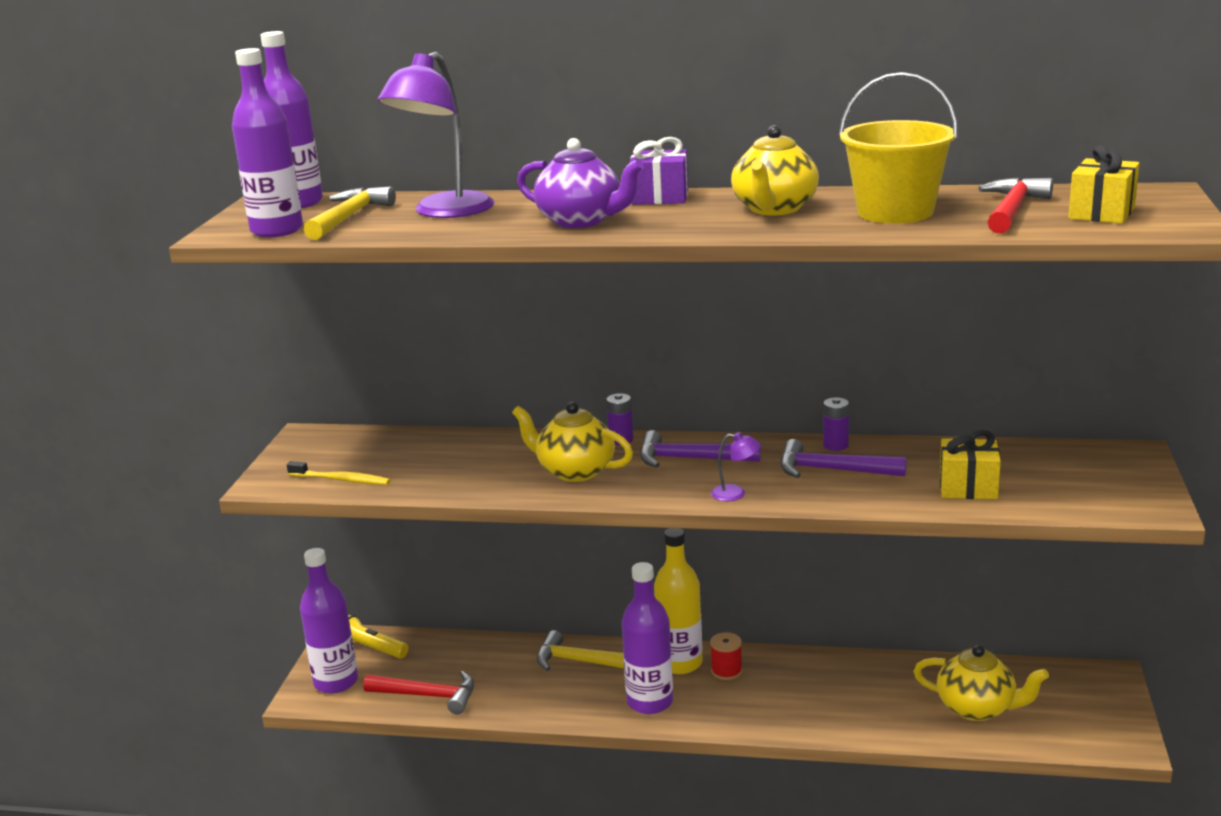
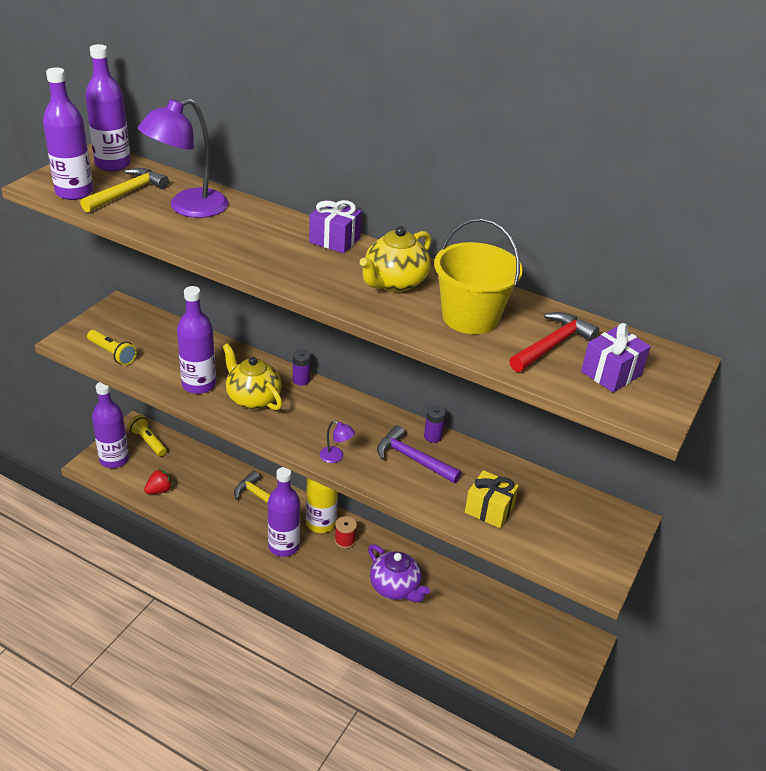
camera: 15 degrees right, 15 degrees up
(341, 480) = (112, 353): yellow toothbrush -> yellow flashlight
(428, 696) = (159, 490): red hammer -> red strawberry
(490, 477) = (199, 385): none -> purple bottle
(581, 221) = (260, 250): purple teapot -> purple teapot (395, 588)
(690, 459) = (331, 414): purple hammer -> none
(977, 708) = (482, 632): yellow teapot -> none
(1101, 213) = (611, 373): yellow gift -> purple gift

